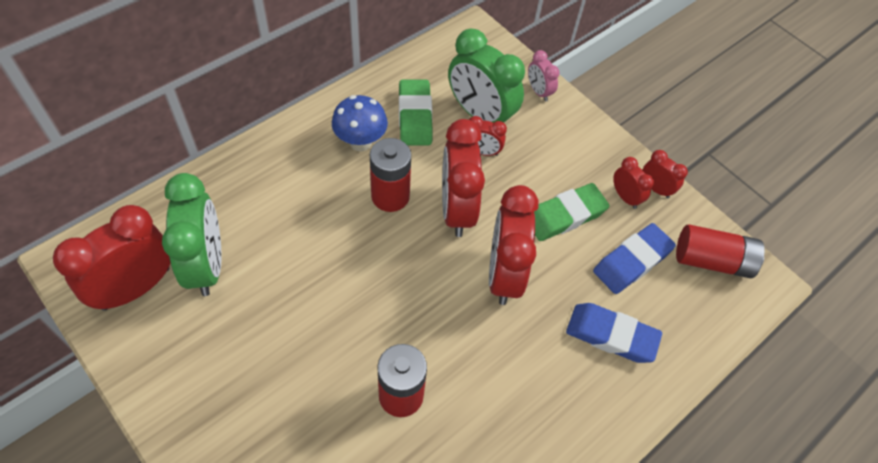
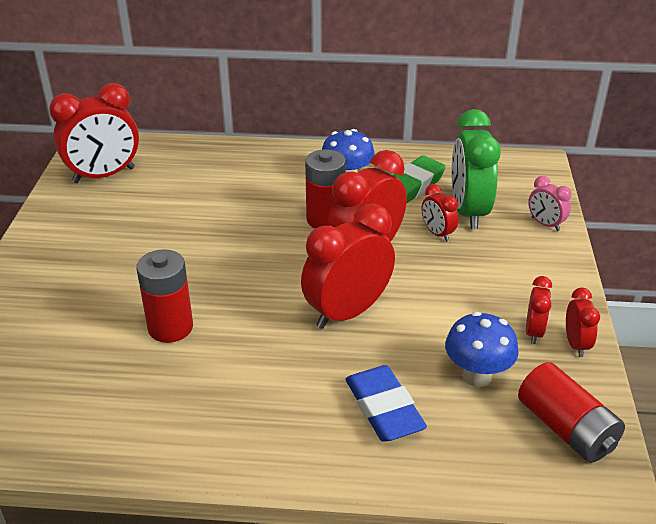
camera: 50 degrees right, 20 degrees down
(136, 288) = (104, 175): red clock -> red clock turned 150 degrees clockwise
(206, 265) = (156, 187): green clock -> none
(539, 92) = (545, 224): pink clock -> pink clock turned 60 degrees counterclockwise
(565, 215) = (455, 310): green eraser -> none
(632, 261) = (477, 376): blue eraser -> blue mushroom

